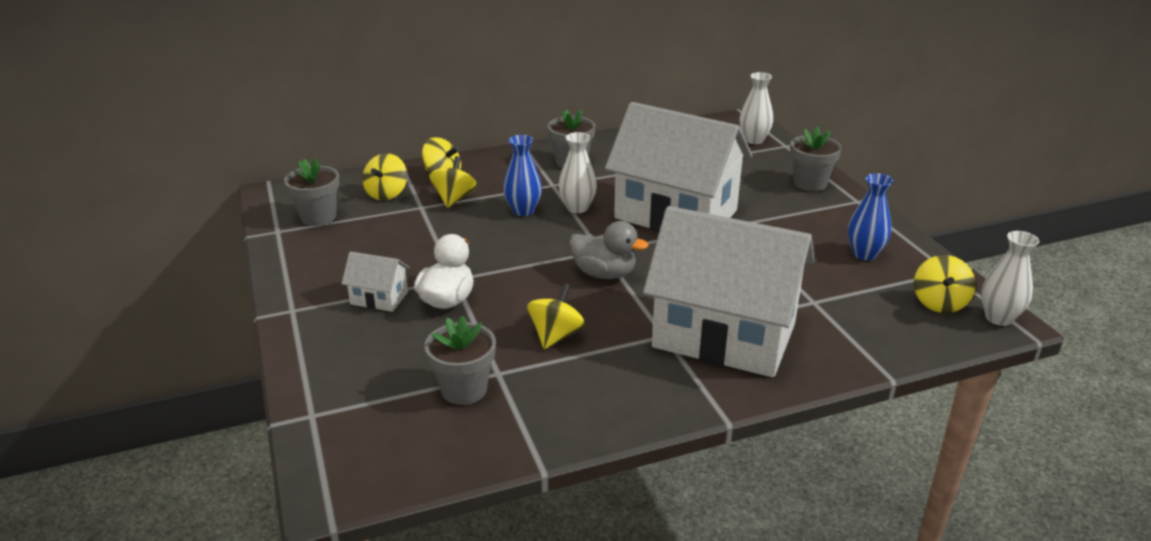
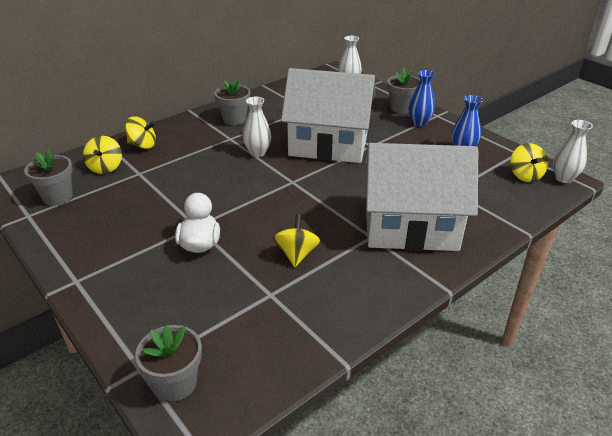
camera: 20 degrees left, 5 degrees up
(379, 298) = (144, 254): white house -> none
(454, 199) = (161, 162): yellow spinning top -> none
(464, 389) = (252, 314): grey flower pot -> grey flower pot (176, 383)
(523, 211) = (219, 162): blue vase -> blue vase (419, 123)
(604, 274) = (304, 199): grey duck -> none

